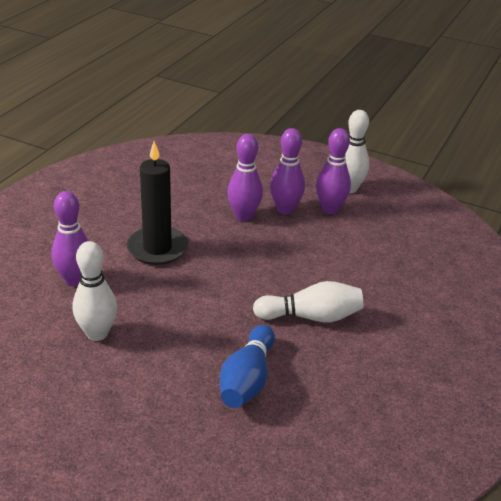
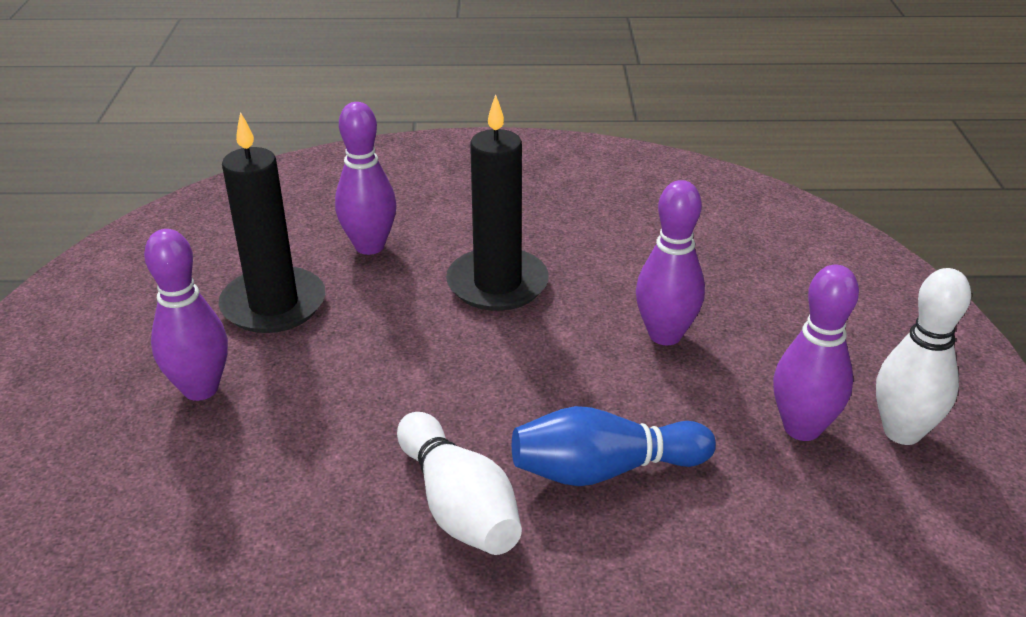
camera: 65 degrees right, 0 degrees up
(97, 333) = (273, 305): white bowling pin -> black candle
(247, 379) = (254, 481): blue bowling pin -> blue bowling pin (604, 470)
(285, 209) = (736, 373): purple bowling pin -> purple bowling pin (200, 389)

